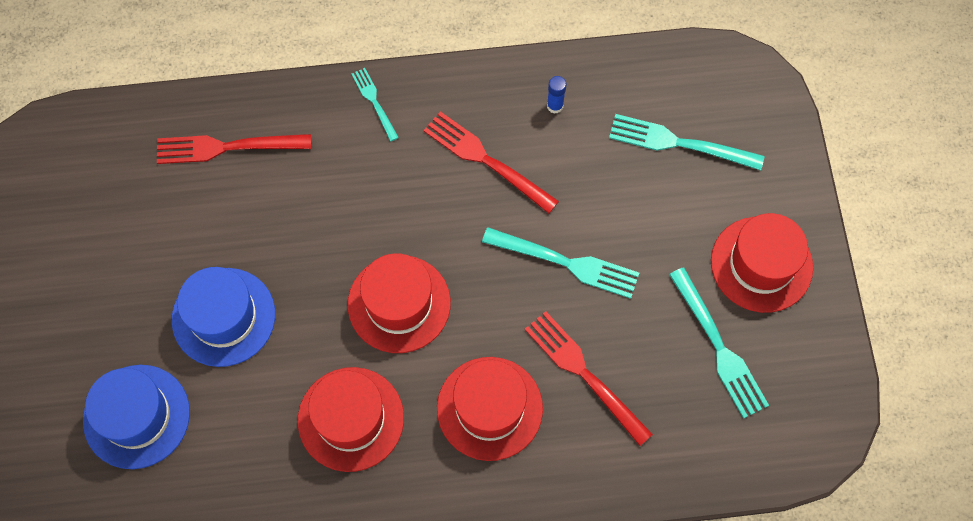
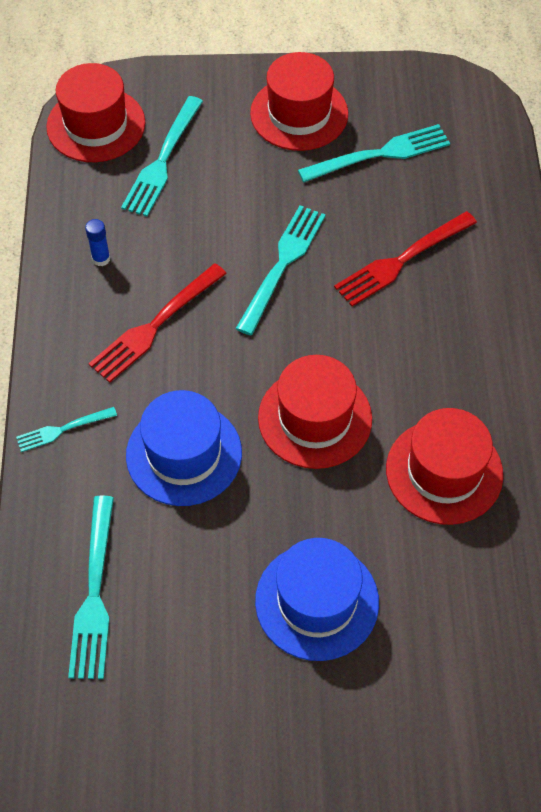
camera: 85 degrees left, 10 degrees down
(136, 416) = (436, 703): blue hat -> blue hat (184, 454)
(227, 147) = (94, 593): red fork -> turquoise fork
(489, 408) = (435, 343): red hat -> red hat (96, 125)

